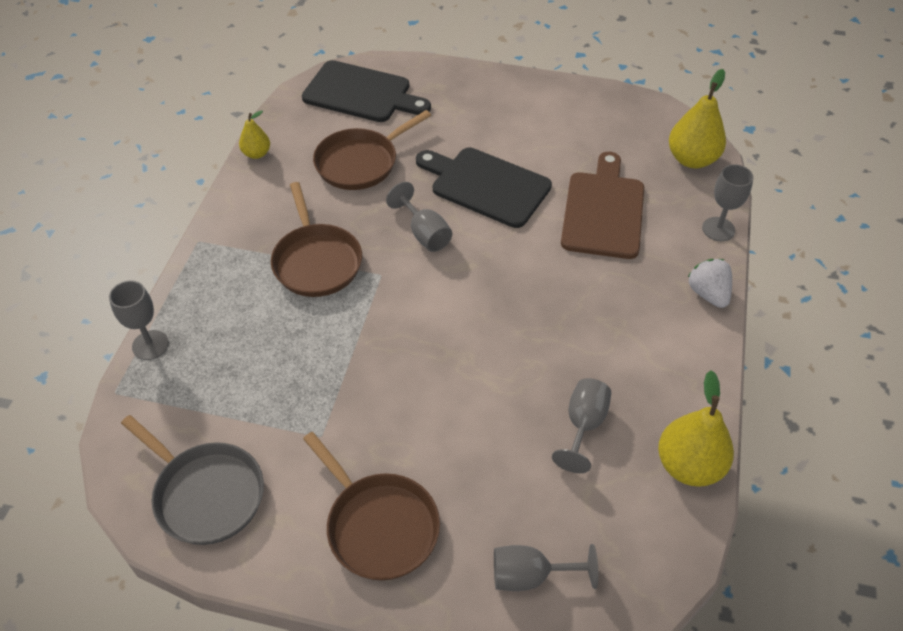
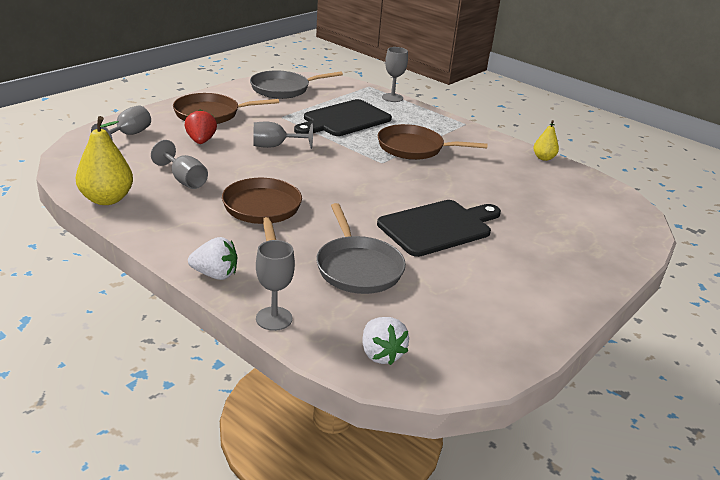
camera: 115 degrees right, 20 degrees down
(360, 163) = (507, 188): brown pan -> brown pan (262, 210)
(361, 93) = (602, 214): black cutting board -> black cutting board (344, 119)
(424, 233) = (406, 187): grey goblet -> grey goblet (275, 146)
(474, 477) = (201, 141): none -> red strawberry
(603, 211) = (358, 268): brown cutting board -> grey pan
(692, 159) = (381, 354): yellow pear -> white strawberry

